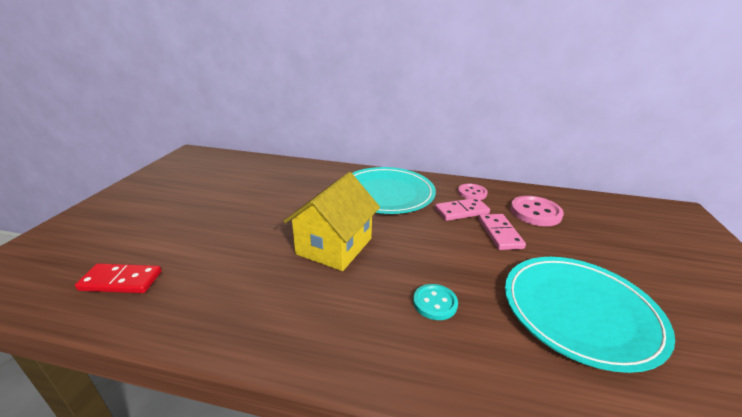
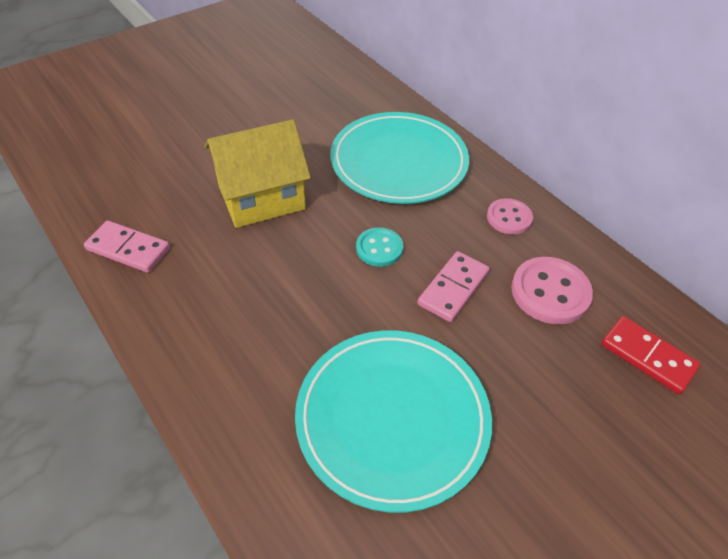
camera: 40 degrees right, 20 degrees up
(121, 281) = (78, 136): red domino -> red domino (647, 356)
(435, 303) = (270, 310): turquoise button -> turquoise button (379, 248)
(461, 211) = (453, 234): pink domino -> pink domino (128, 249)

